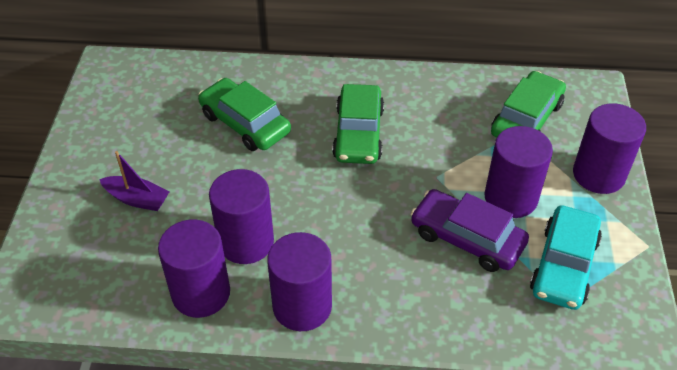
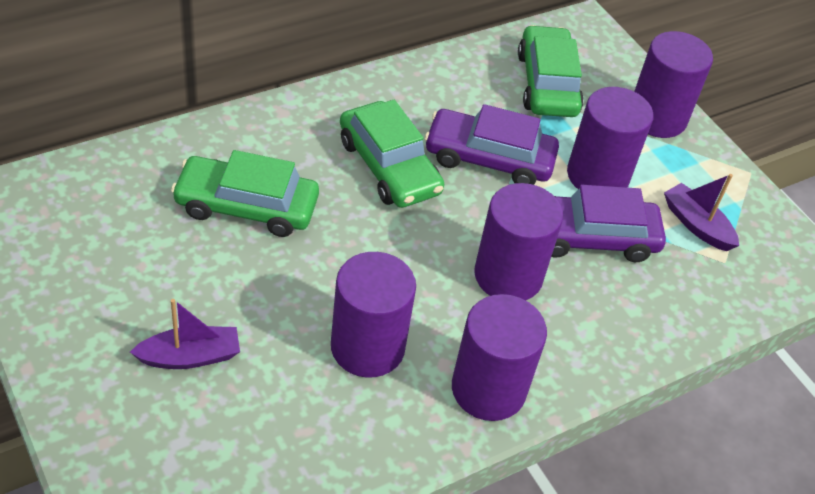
camera: 40 degrees left, 0 degrees up
(201, 293) = (366, 431): purple cylinder -> purple cylinder (508, 276)
(435, 154) = (489, 158): none -> purple car
(563, 265) = (697, 225): turquoise car -> purple boat

